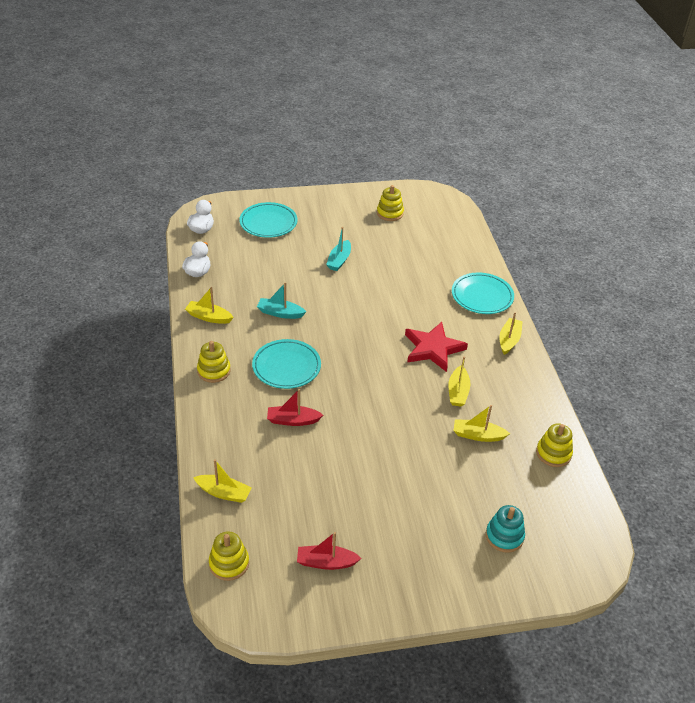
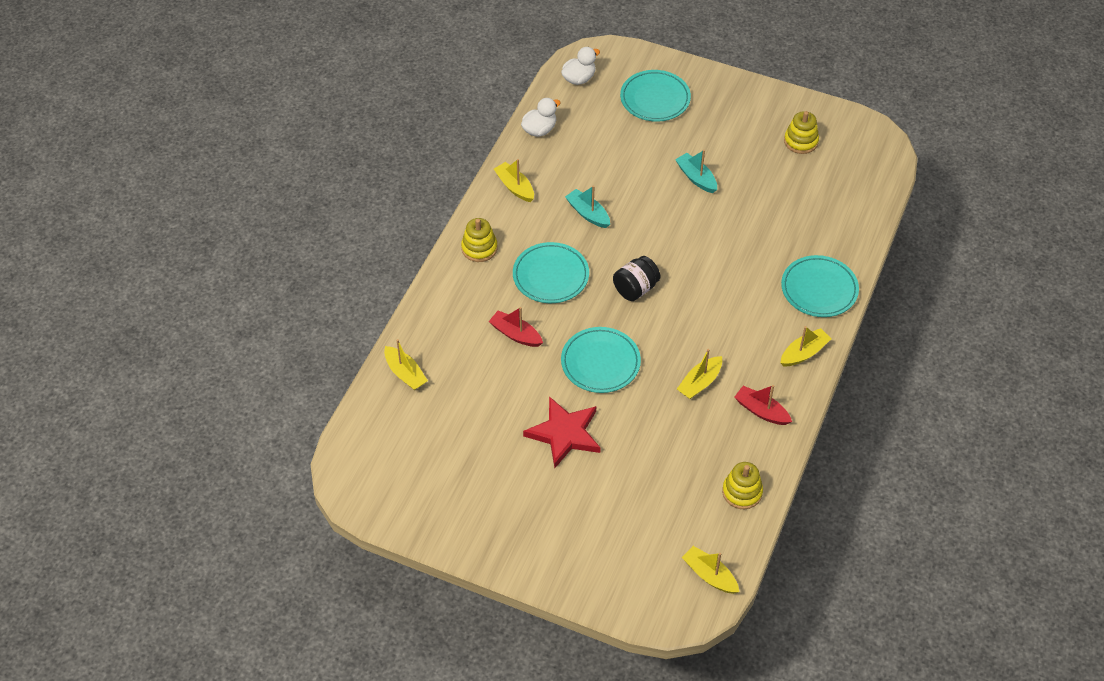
camera: 35 degrees right, 10 degrees up
(229, 563) = (366, 438): yellow stacking toy -> none
(326, 562) = (446, 480): red boat -> red boat (761, 411)
(339, 260) = (696, 178): turquoise boat -> turquoise boat turned 90 degrees clockwise
(357, 348) = (635, 288): none -> black jar
(375, 411) = (600, 363): none -> turquoise plate
(433, 348) = (713, 324): red star -> red star (564, 433)
(478, 435) = (681, 436): yellow boat -> yellow boat (709, 575)
(504, 536) = (623, 542): turquoise stacking toy -> none

